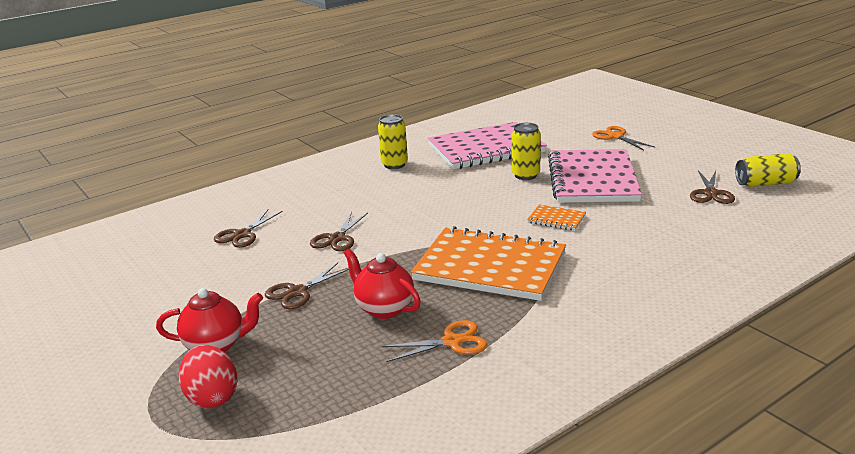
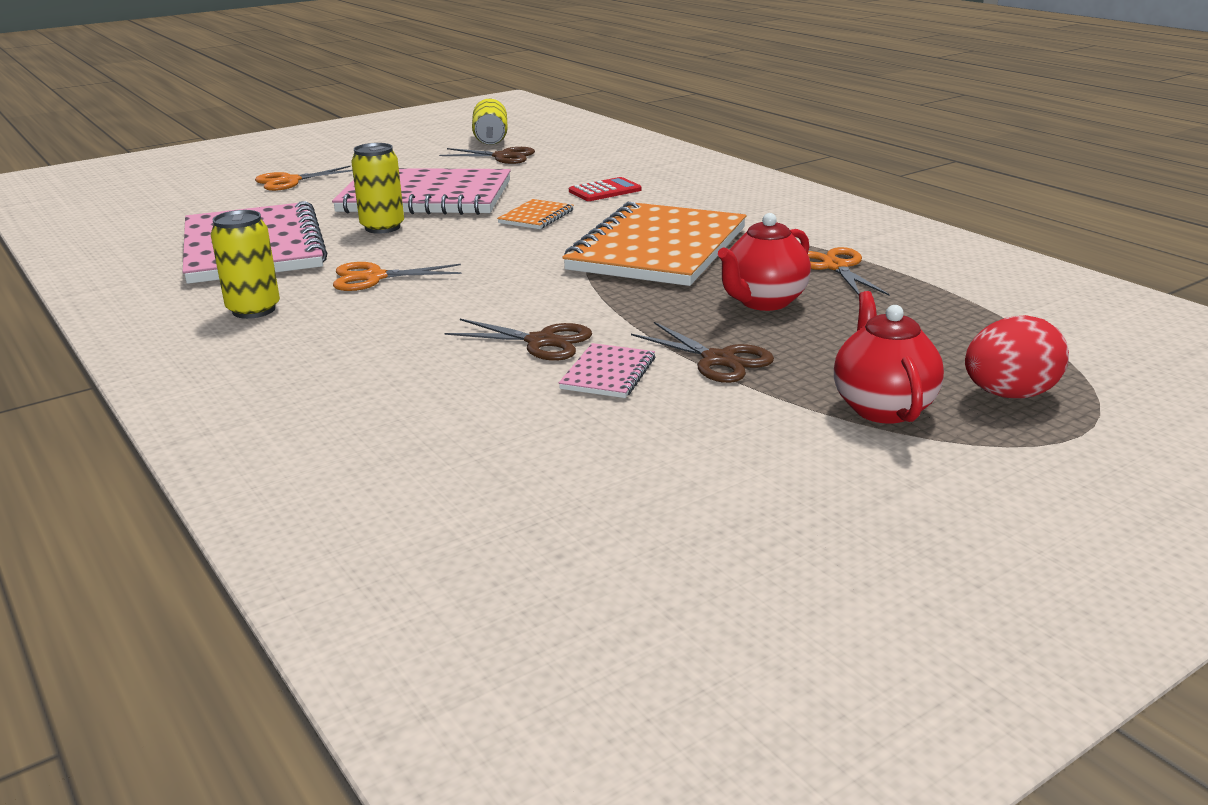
camera: 90 degrees left, 0 degrees up
(242, 234) = (489, 429): brown scissors -> none
(290, 260) = (608, 374): none -> pink notebook
(438, 185) = (374, 277): none -> orange scissors
(629, 240) = (605, 191): none -> red calculator

